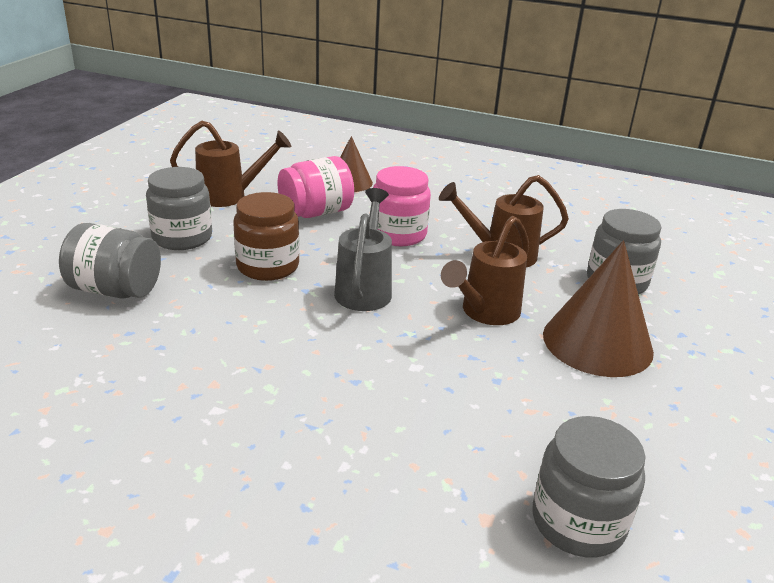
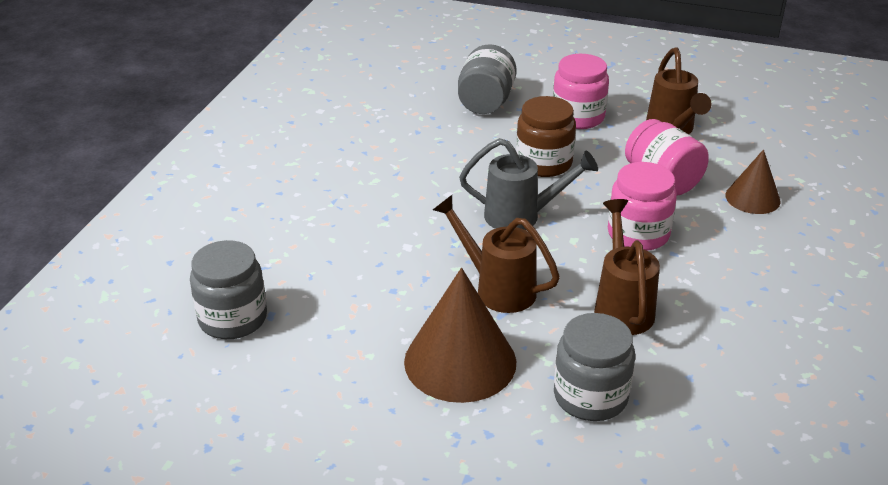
camera: 90 degrees right, 5 degrees up
(182, 238) = (578, 117): grey jar -> pink jar

